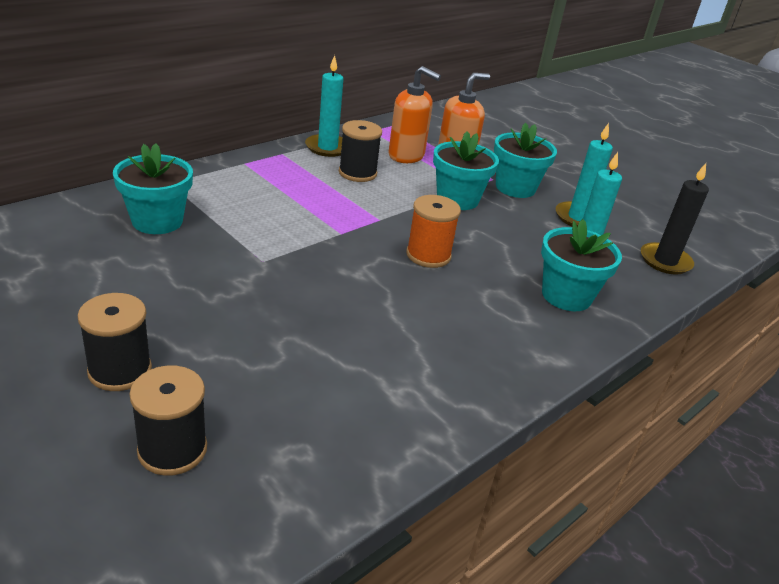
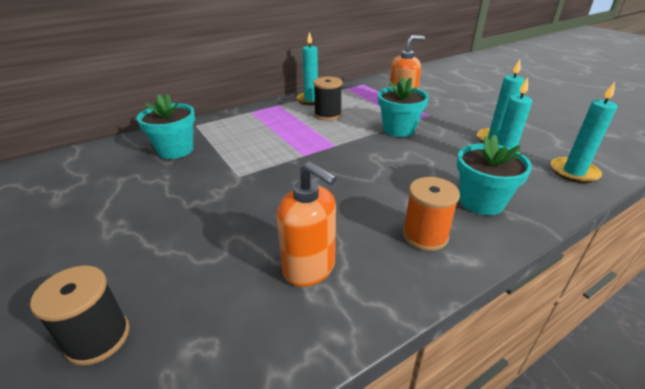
camera: 15 degrees right, 0 degrees up
(120, 370) = (93, 262): black spool -> none
(406, 156) = (366, 102): orange soap dispenser -> orange soap dispenser (309, 268)
(428, 255) = (367, 170): orange spool -> orange spool (425, 235)
(515, 188) = (446, 120): turquoise flower pot -> none
(665, 261) = (573, 172): black candle -> turquoise candle

